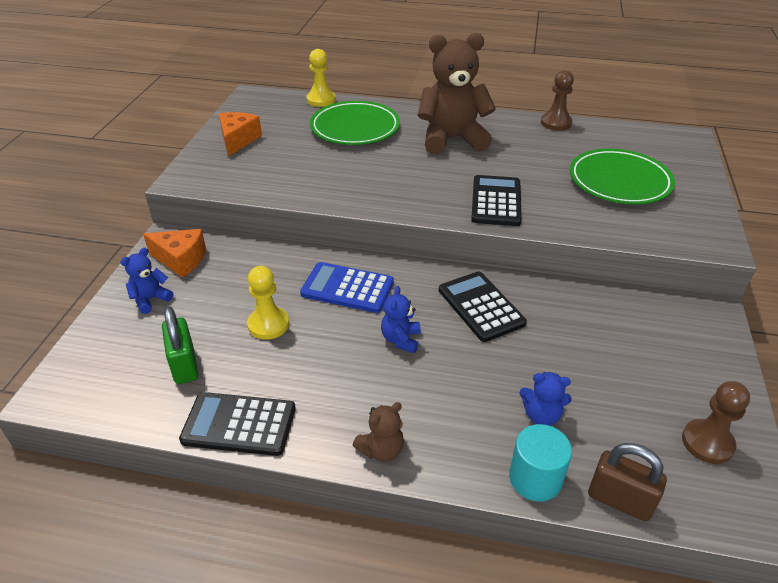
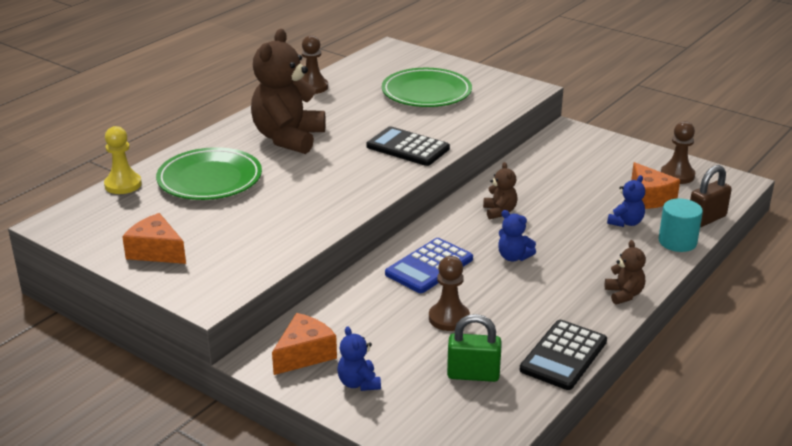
camera: 65 degrees left, 10 degrees down
(268, 324) = (449, 318): yellow pawn -> brown pawn
(481, 306) = (499, 211): black calculator -> brown teddy bear
(621, 426) = (649, 197): none -> orange cheese

